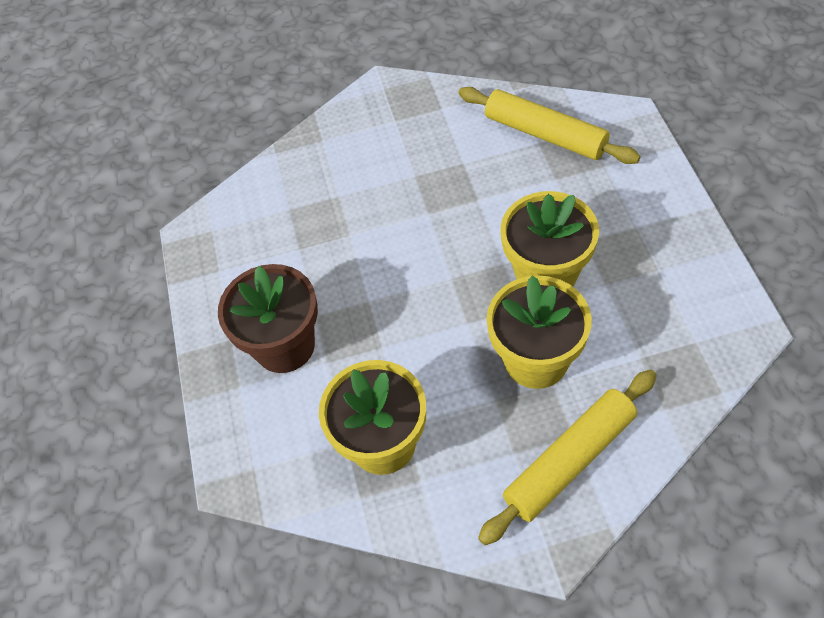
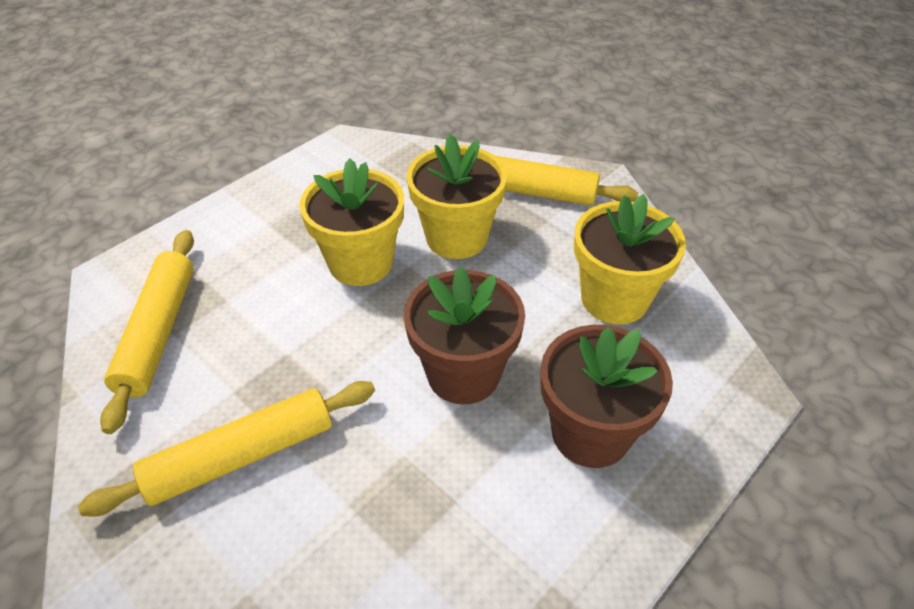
camera: 130 degrees left, 10 degrees down
(386, 295) = (463, 374): none -> brown flower pot
(408, 156) = (241, 455): none -> yellow rolling pin

